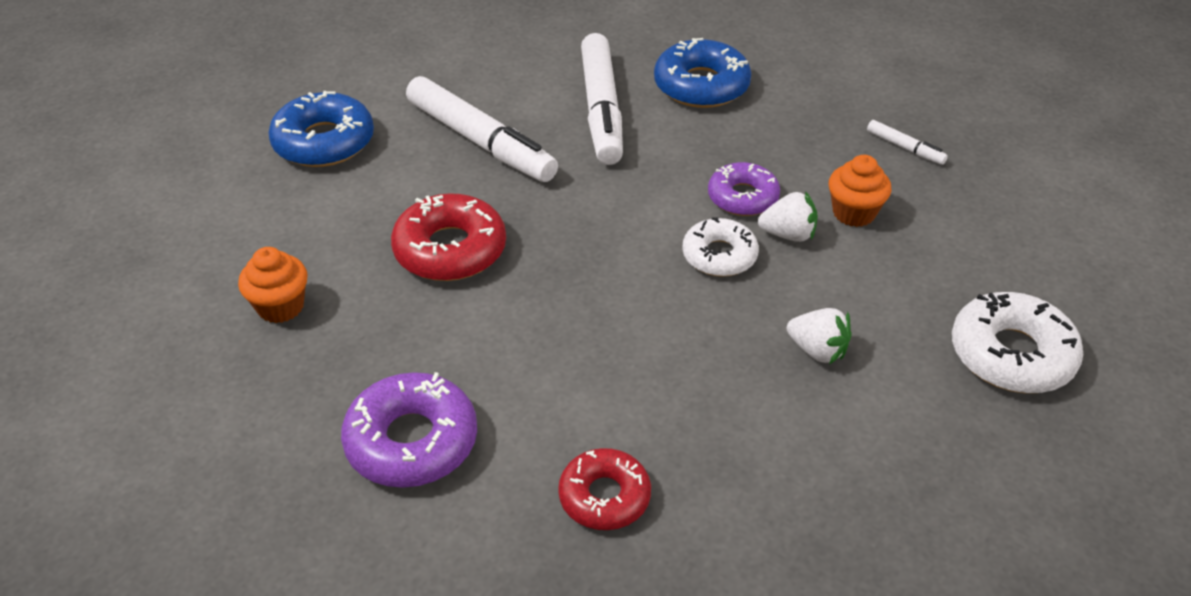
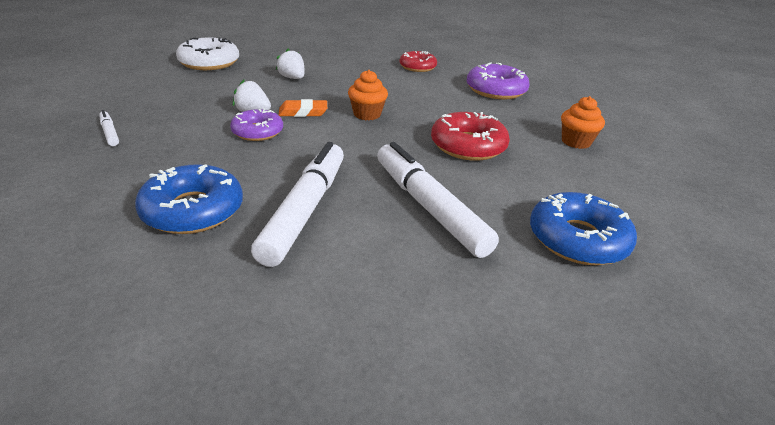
camera: 165 degrees left, 10 degrees down
(719, 255) = (303, 112): white donut -> orange eraser
(853, 213) = (200, 112): orange cupcake -> orange cupcake (367, 114)

